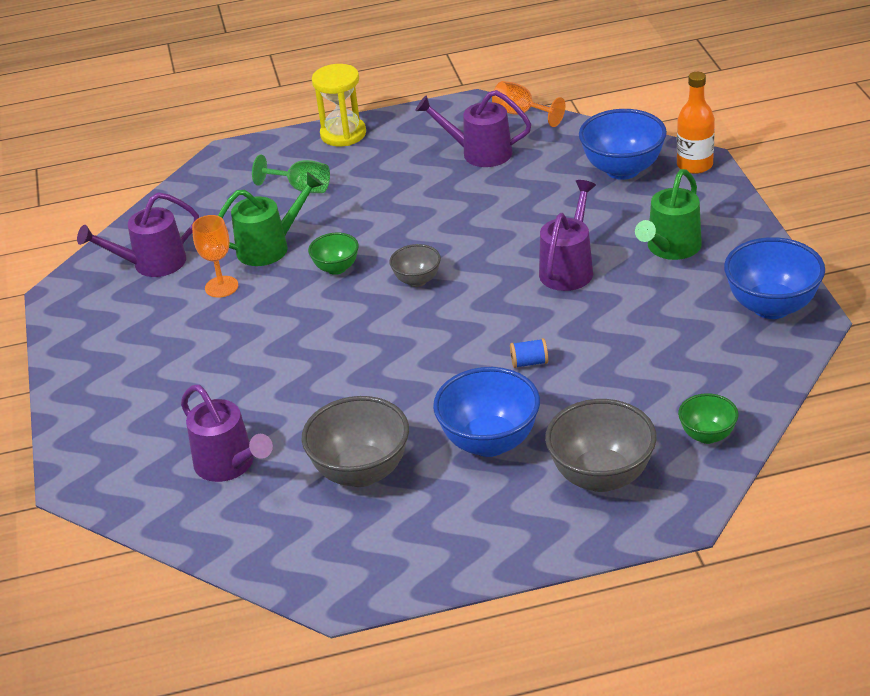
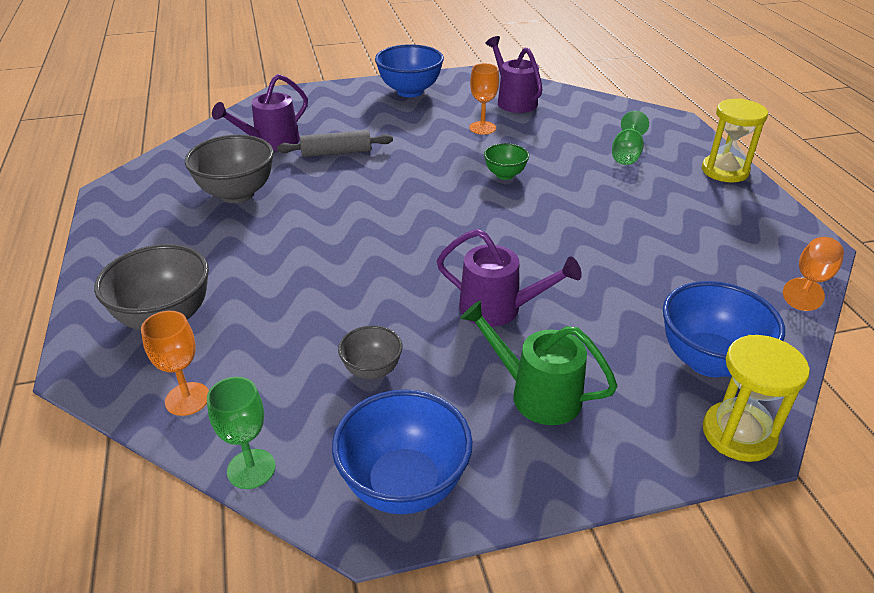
camera: 85 degrees right, 0 degrees up
(266, 401) = (336, 152): none -> grey rolling pin
(270, 247) = (536, 144): green watering can -> none
(417, 280) = (484, 215): grey bowl -> grey bowl (372, 370)
(479, 153) = (714, 250): purple watering can -> none
(490, 442) = (243, 255): blue bowl -> blue bowl (410, 91)
(529, 362) = (346, 279): blue spool -> none
(694, 165) = (738, 434): orange bottle -> yellow hourglass
(707, 435) = (187, 399): green bowl -> orange goblet
(774, 383) = (251, 469): none -> green goblet

